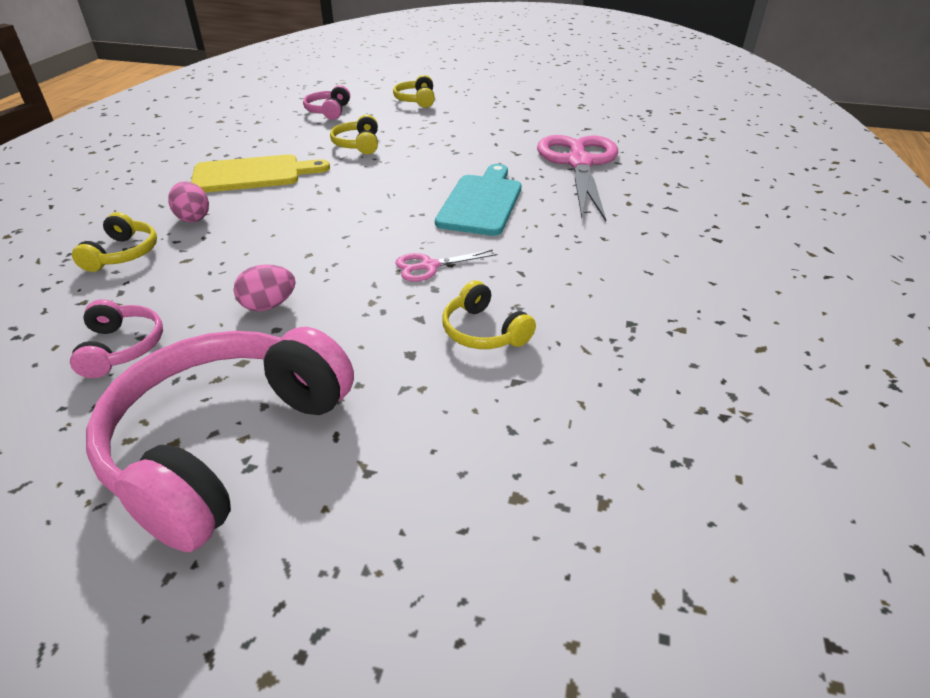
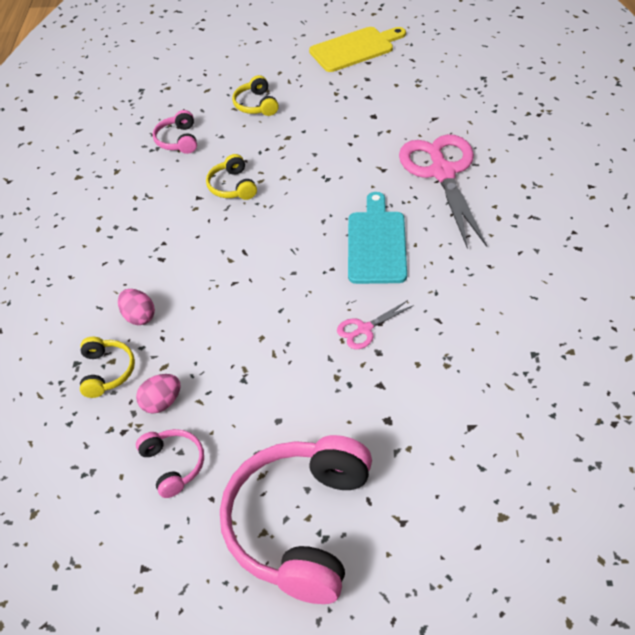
camera: 10 degrees left, 10 degrees up
(253, 174) = (158, 249): yellow cutting board -> yellow cutting board (355, 49)
(269, 305) = (260, 399): pink egg -> pink egg (161, 403)
(483, 331) = (432, 387): yellow headphones -> none

